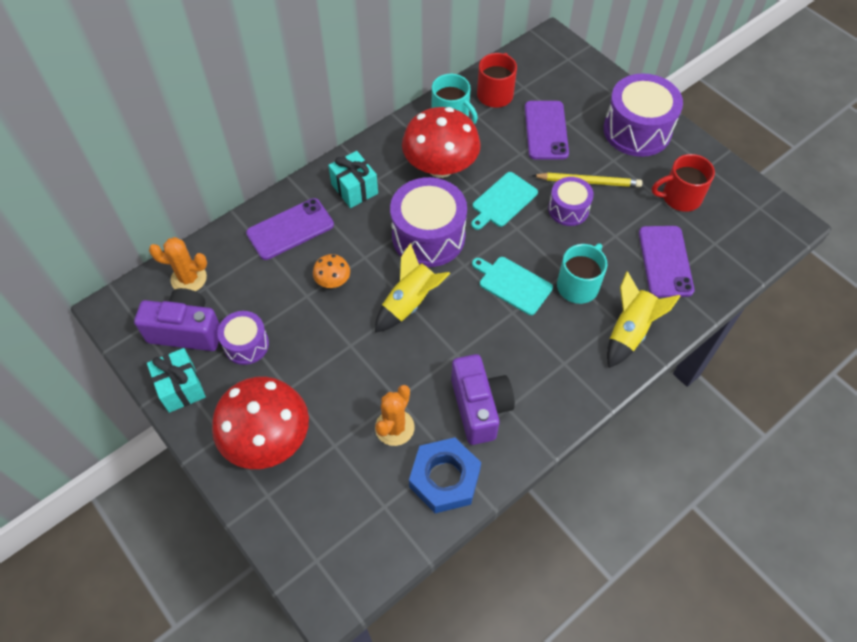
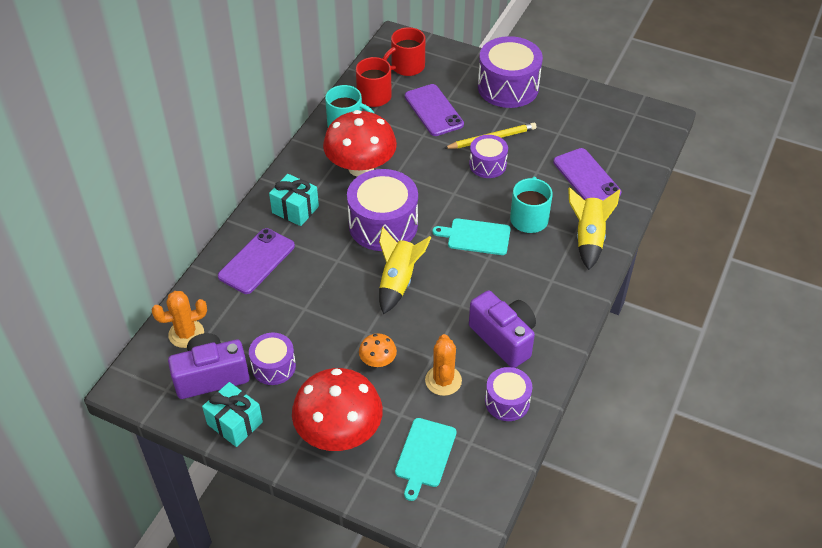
camera: 25 degrees left, 10 degrees down
(333, 281) = (321, 288): orange mushroom -> orange mushroom (378, 361)
(444, 478) = (507, 402): blue nut -> purple drum
(503, 201) = (430, 176): turquoise cutting board -> turquoise cutting board (425, 455)
(680, 197) = (570, 126): red mug -> red mug (406, 67)

